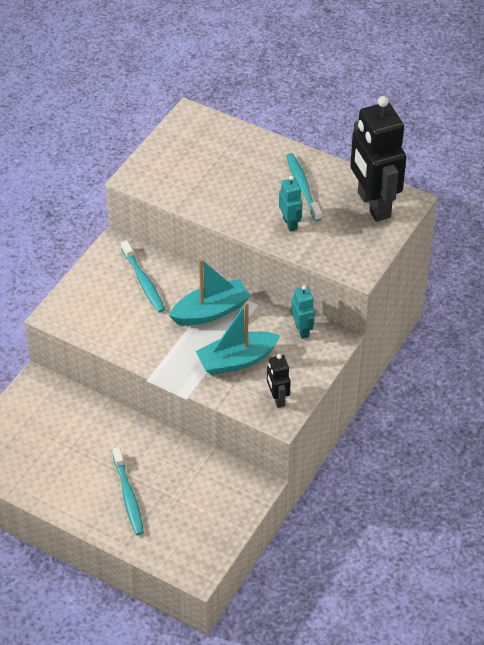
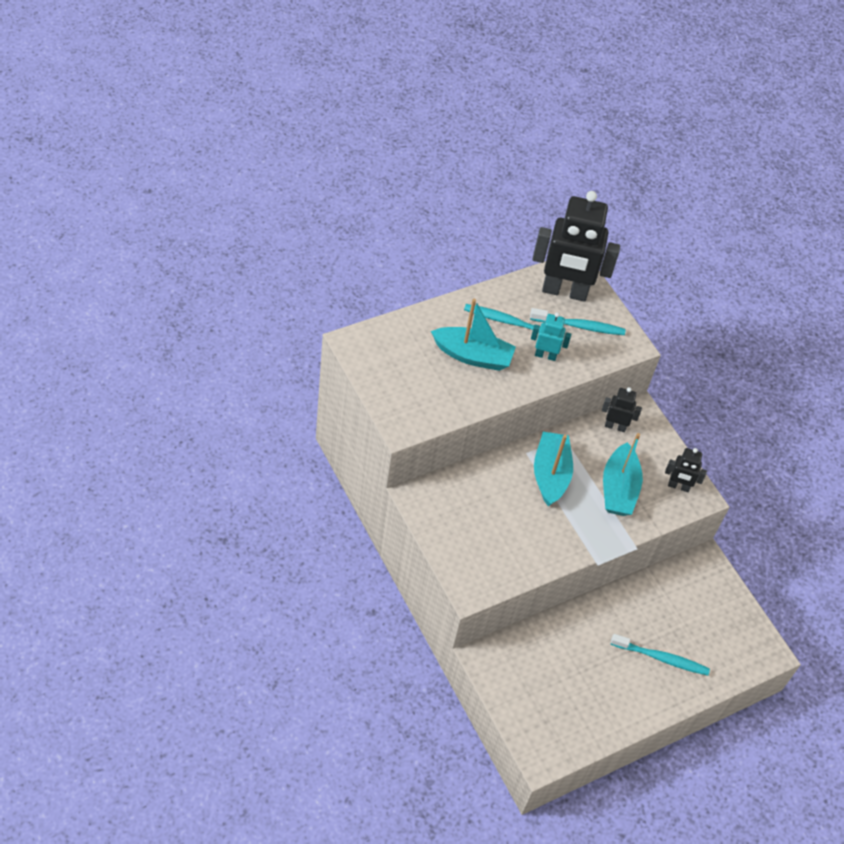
camera: 65 degrees left, 5 degrees up
(143, 282) = (479, 501): turquoise toothbrush -> turquoise toothbrush (579, 326)
(245, 183) = (473, 356): none -> turquoise boat
(302, 330) = (615, 426): turquoise robot -> black robot

